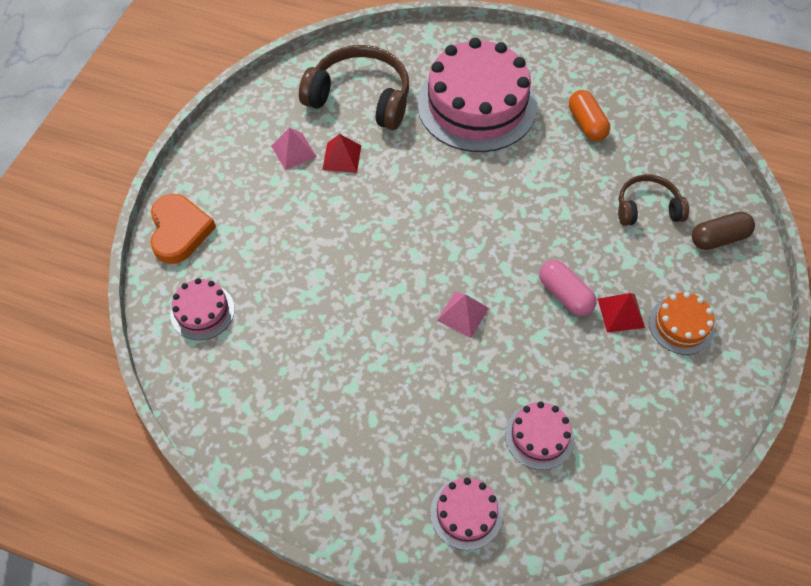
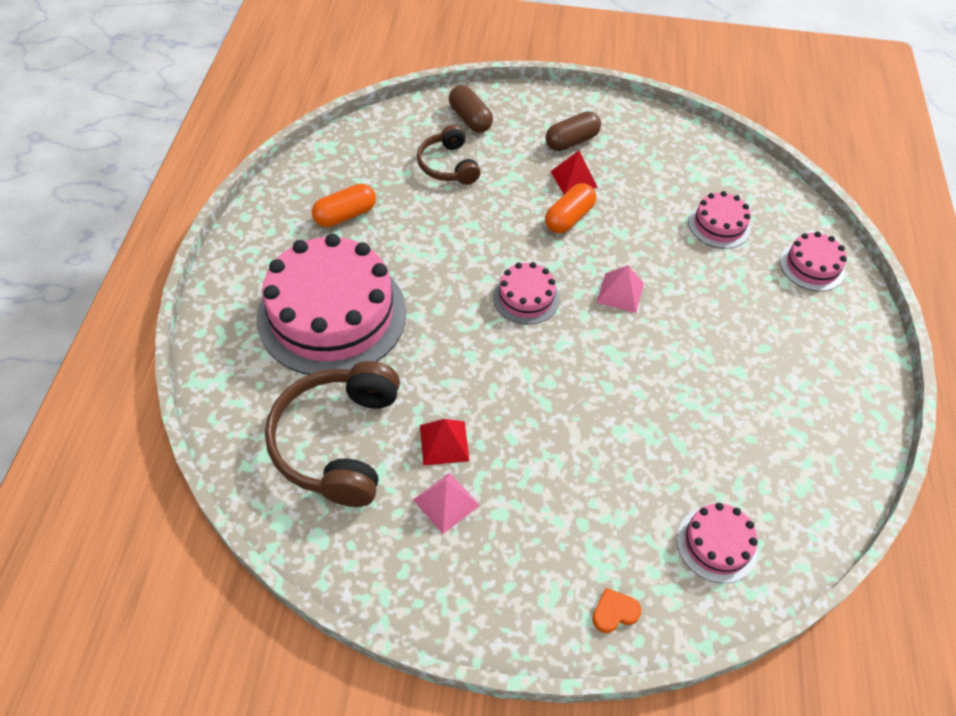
camera: 105 degrees left, 5 degrees down
(179, 231) = (614, 612): orange heart -> orange heart, size x0.47
(470, 237) = (526, 297): none -> pink cake
(565, 294) = (568, 218): pink capsule -> orange capsule
(681, 325) = (571, 141): orange cake -> brown capsule

